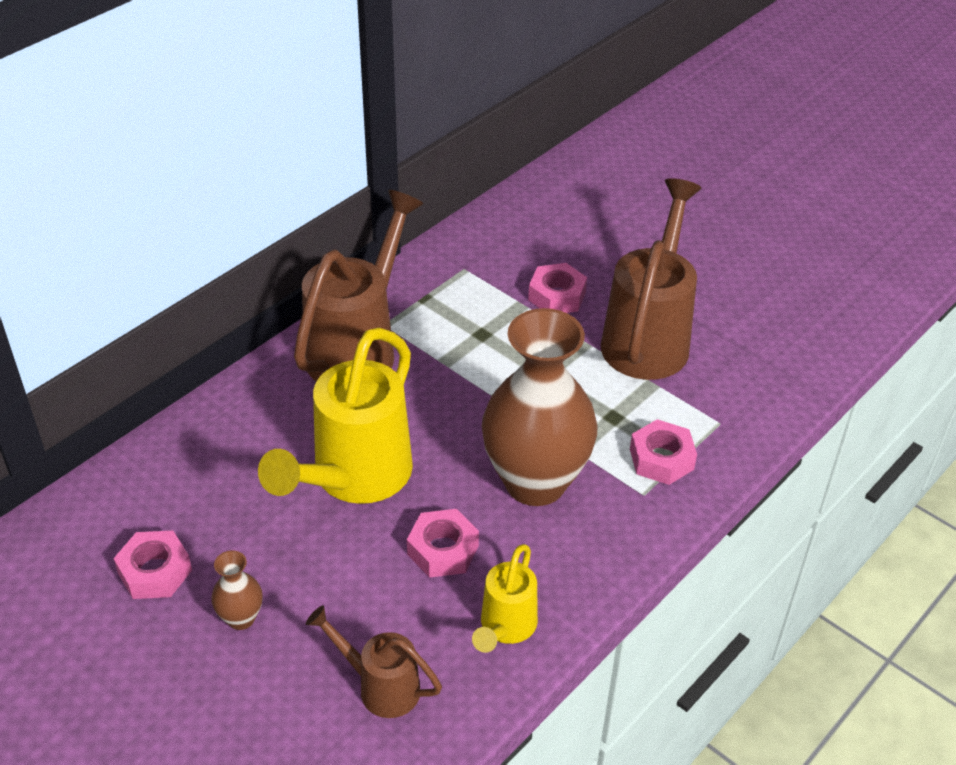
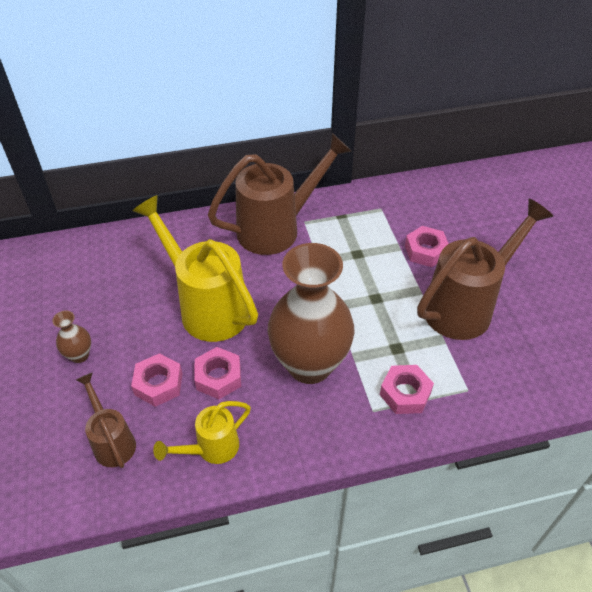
camera: 35 degrees right, 5 degrees up
(155, 571) = (63, 304): pink nut -> pink nut (158, 384)
(353, 479) = (206, 306): yellow watering can -> yellow watering can turned 75 degrees clockwise

